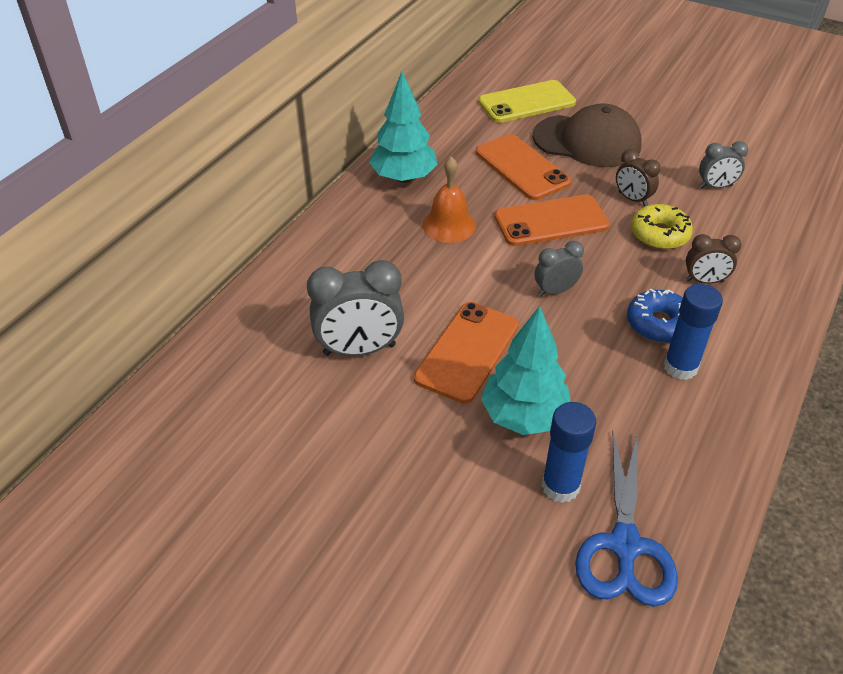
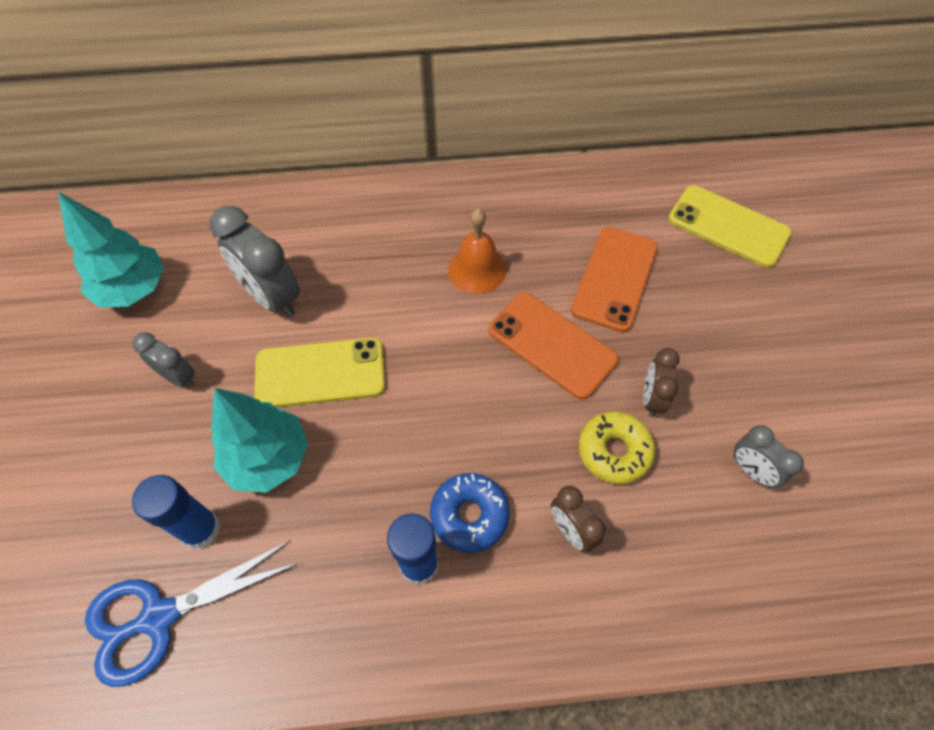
camera: 55 degrees right, 15 degrees up
(403, 178) = (515, 201): turquoise tree -> turquoise tree (133, 289)
(467, 352) = (320, 373): orange phone -> yellow phone
(555, 291) = (451, 400): grey clock -> grey clock (179, 377)
(587, 141) = (714, 310): brown cap -> none

